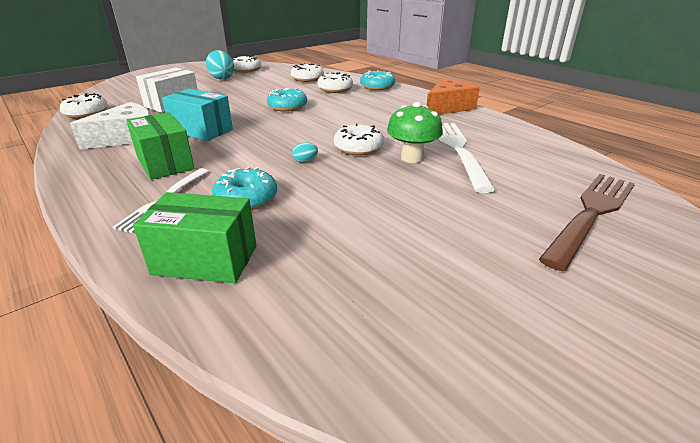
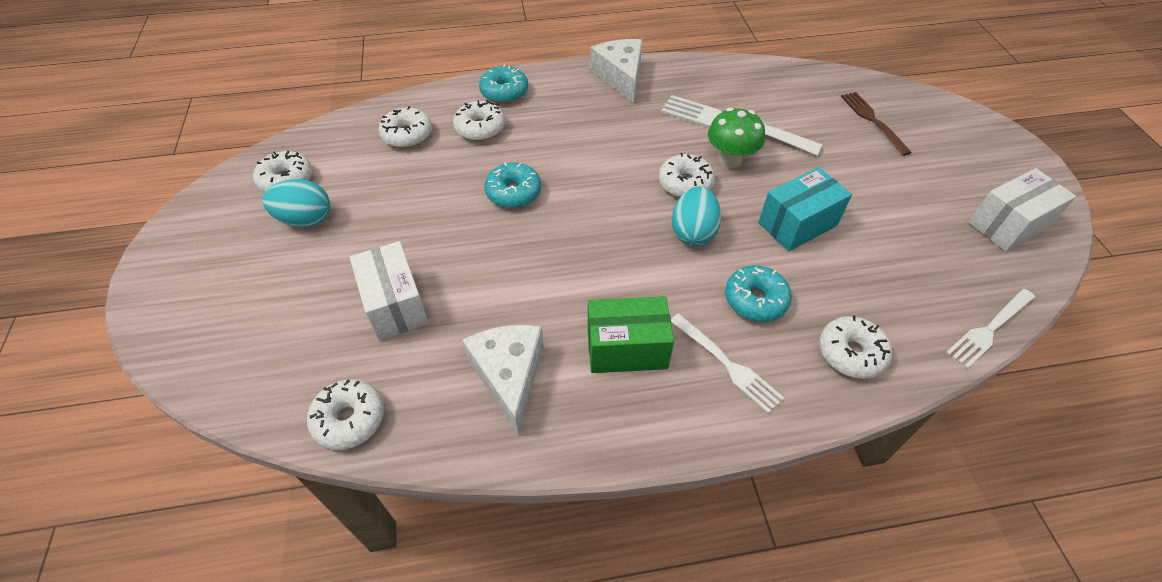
camera: 60 degrees left, 20 degrees up
(201, 130) = (539, 294): turquoise box -> turquoise box (797, 224)
(205, 260) = (851, 353): green box -> white donut
(305, 161) = (693, 232): turquoise egg -> turquoise egg, size x2.20
(308, 371) = (989, 329): none -> white fork
(447, 107) = (620, 76): orange cheese -> white cheese
(557, 364) = (1008, 225): none -> white box
(591, 214) = (873, 121): brown fork -> brown fork, size x0.63

